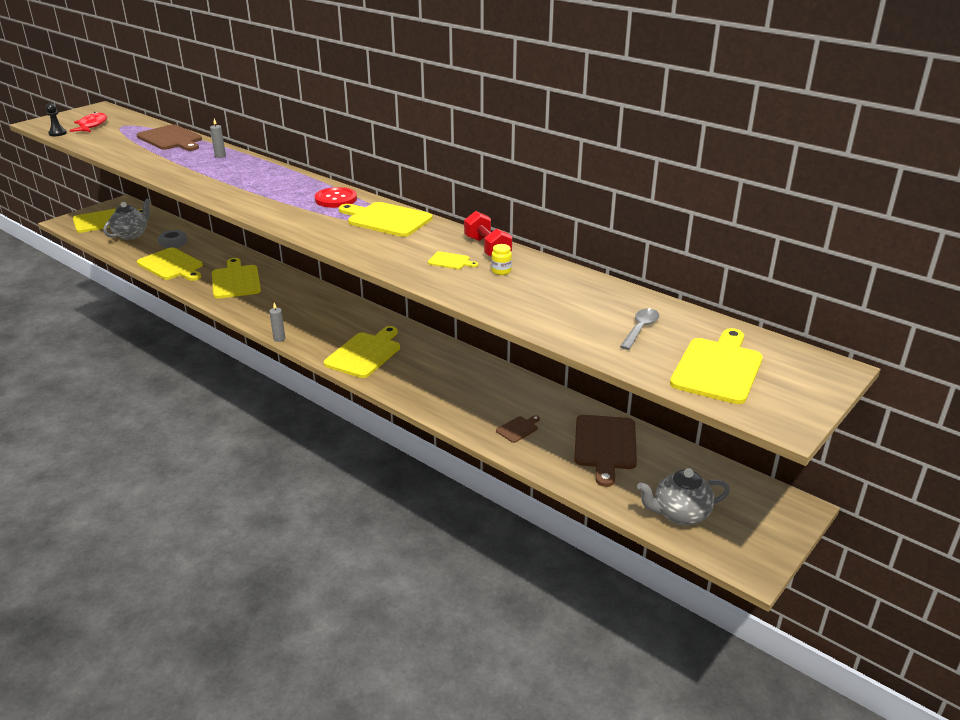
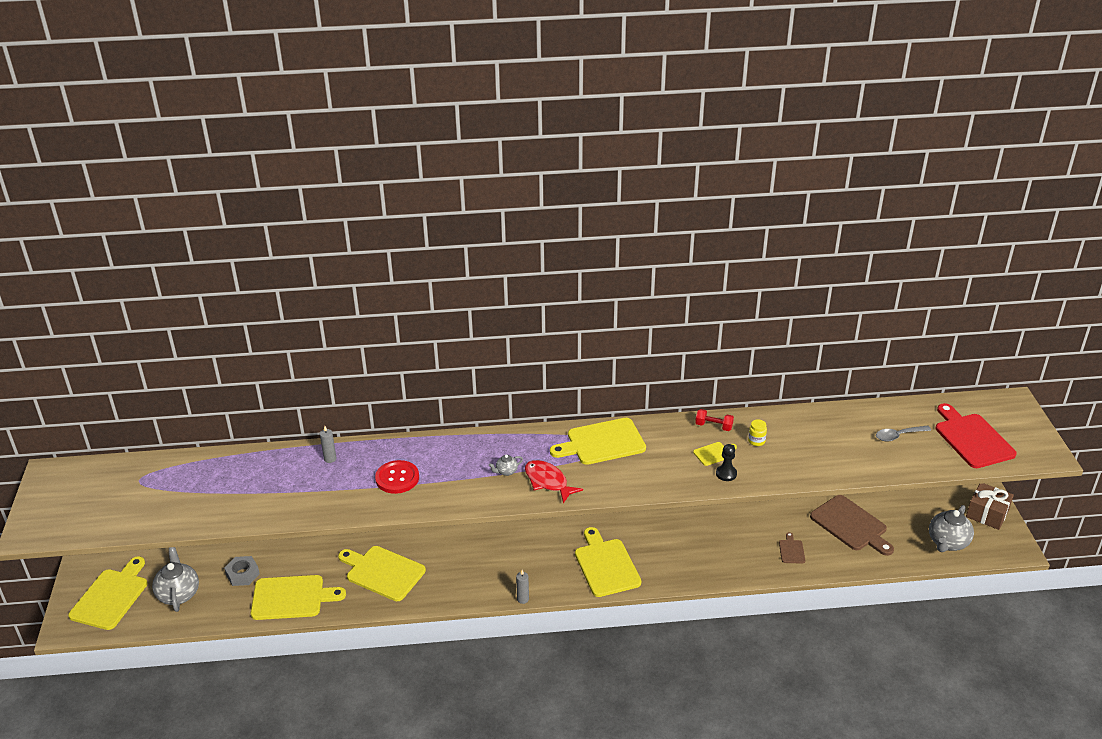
camera: 45 degrees left, 5 degrees up
(57, 133) = (90, 532): black pawn -> black pawn (726, 474)
(92, 125) = (103, 500): red fish -> red fish (548, 482)
(171, 139) = (234, 467): brown cutting board -> none
(294, 204) = (506, 471): none -> grey teapot
(336, 199) = (527, 446): red button -> red button (397, 478)
(487, 248) = (713, 426): red dumbbell -> red dumbbell, size x0.65
(640, 329) = (898, 436): grey spoon -> grey spoon turned 90 degrees counterclockwise
(718, 368) = (972, 438): yellow cutting board -> red cutting board
(769, 522) = (987, 514): none -> brown gift

